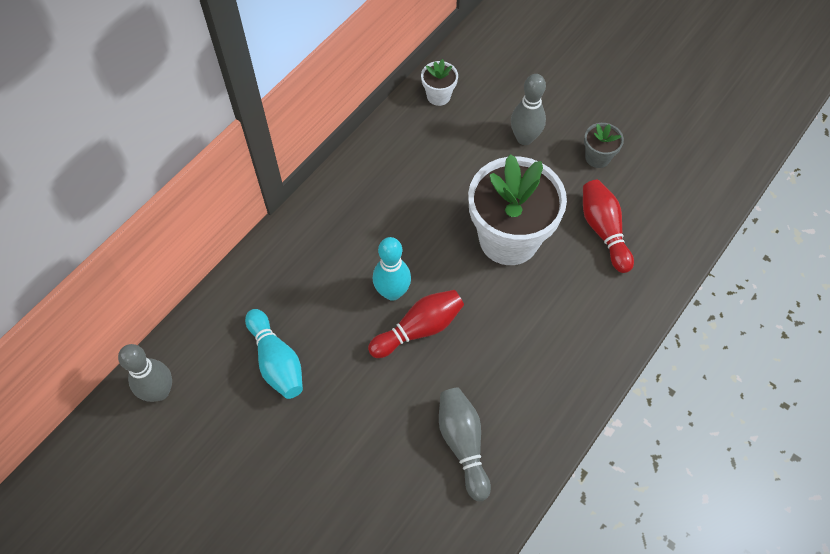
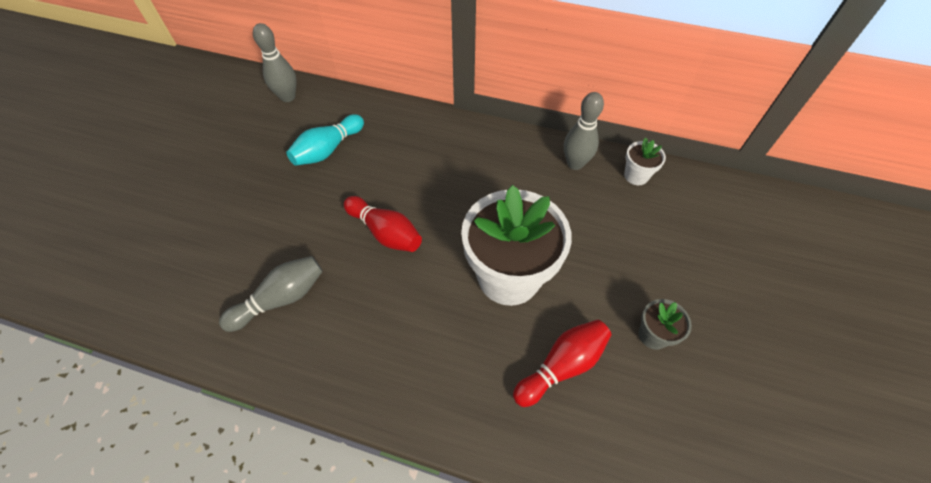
camera: 70 degrees right, 5 degrees down
(392, 292) = (414, 203): turquoise bowling pin -> none
(524, 138) = (633, 258): grey bowling pin -> grey bowling pin (575, 164)

